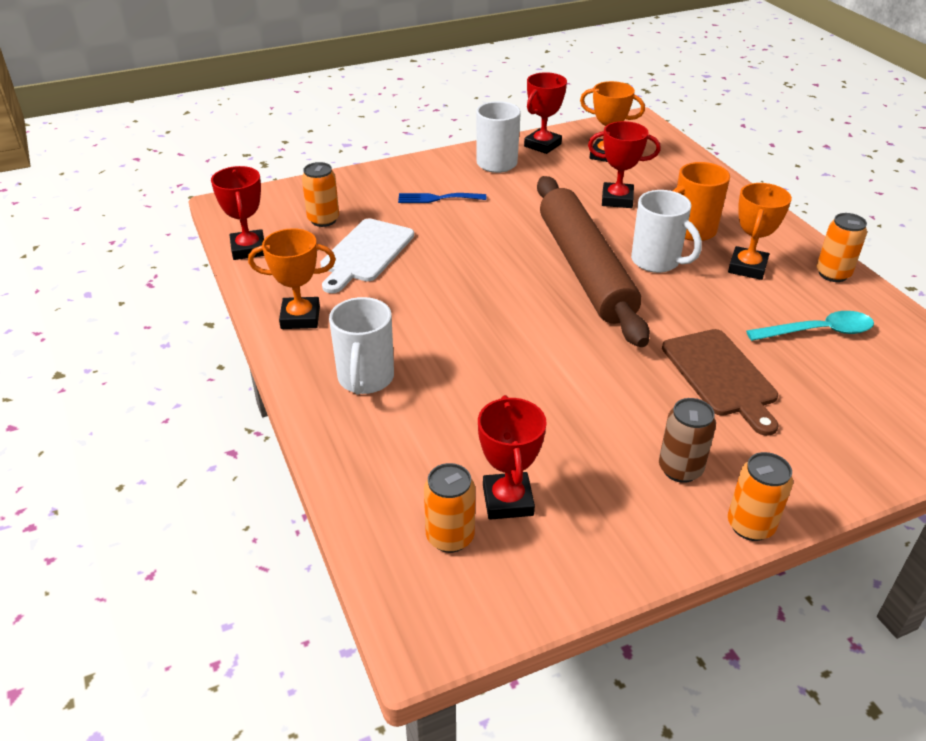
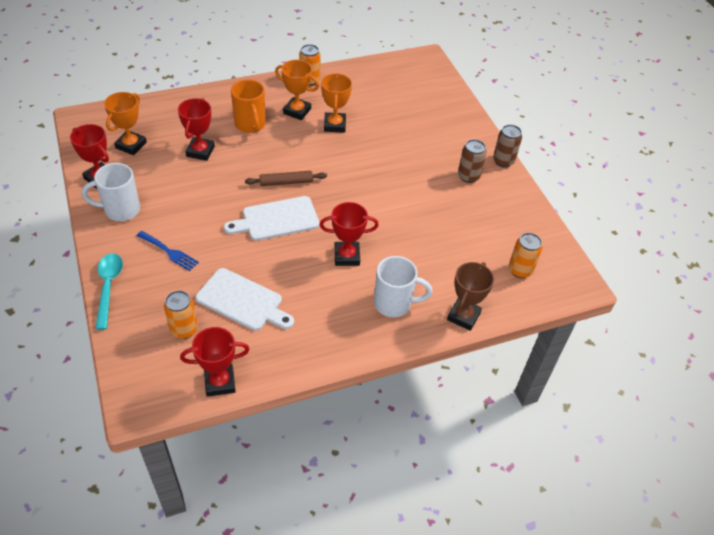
camera: 90 degrees left, 10 degrees up
(300, 317) = (322, 341): orange trophy -> orange trophy (334, 125)
(342, 456) = (463, 316): none -> brown trophy
(437, 198) = (169, 252): blue fork -> blue fork turned 60 degrees counterclockwise
(507, 500) = (493, 245): red trophy -> red trophy (347, 256)
(509, 267) = (276, 219): none -> white cutting board
(584, 269) = (286, 182): brown rolling pin -> brown rolling pin, size x0.41
(657, 262) = (284, 147): white mug -> none
(721, 376) = (398, 146): brown cutting board -> none
(750, 526) = (503, 161): orange can -> brown can
(819, 332) = (362, 101): turquoise spoon -> turquoise spoon (108, 287)

